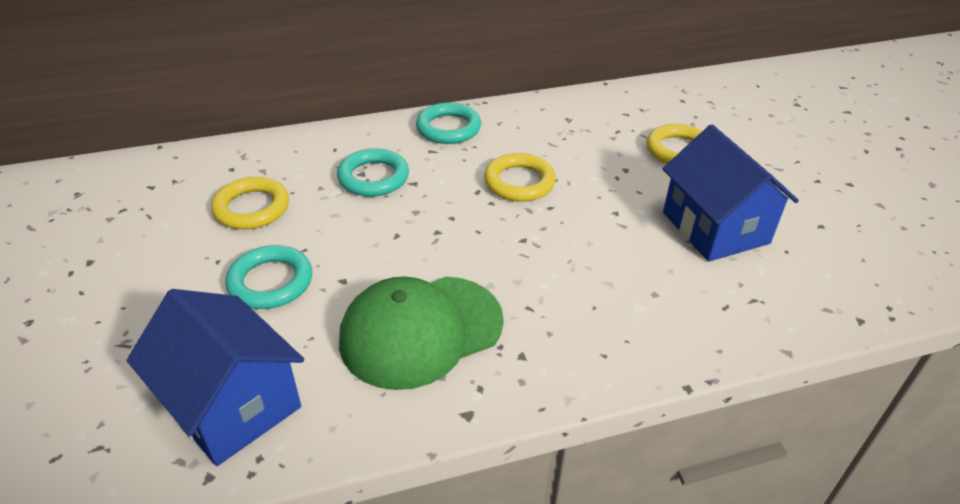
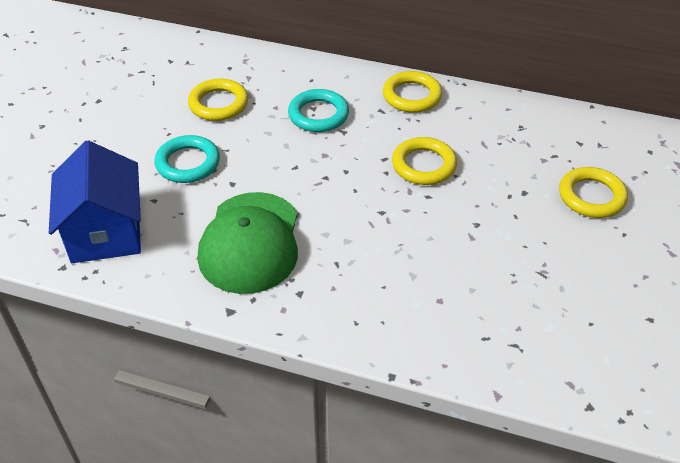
camera: 35 degrees right, 5 degrees up
(421, 331) = (250, 242): green cap -> green cap turned 90 degrees counterclockwise
(448, 128) = (412, 96): turquoise ring -> yellow ring
(715, 228) = (548, 275): blue house -> none

